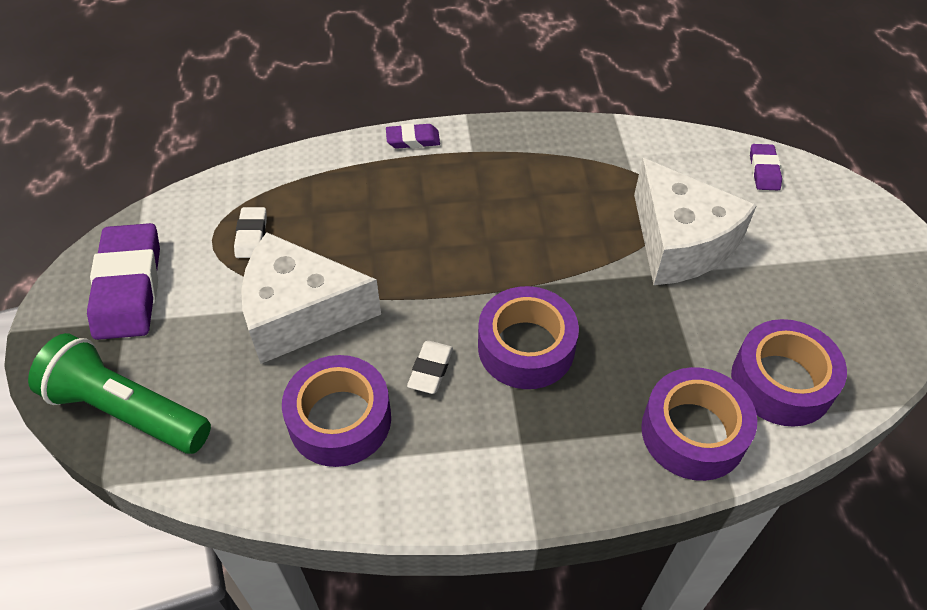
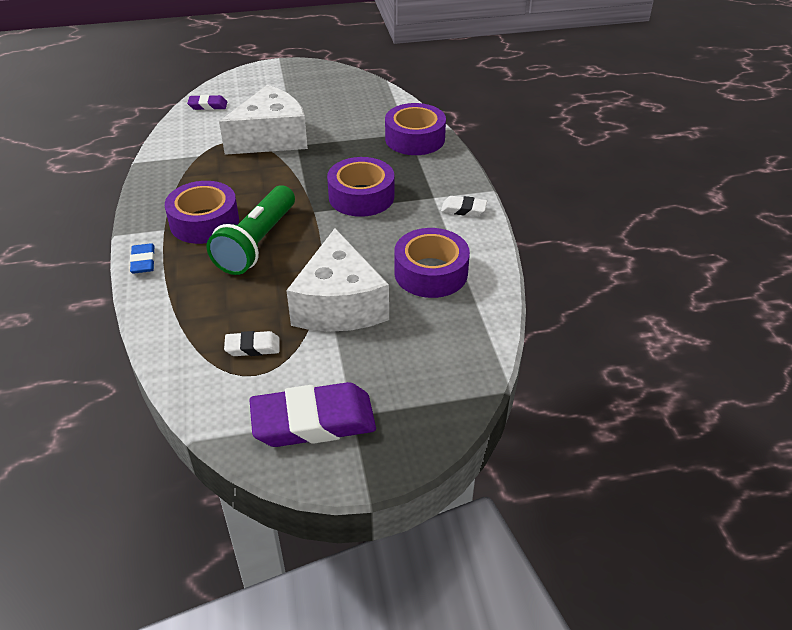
camera: 95 degrees left, 10 degrees down
(127, 411) = (444, 390): green flashlight -> green flashlight (257, 243)
(413, 140) = (143, 262): purple eraser -> blue eraser
(430, 370) = (384, 235): white eraser -> white eraser (463, 209)
(781, 382) = (377, 110): purple tape -> purple tape (204, 222)

